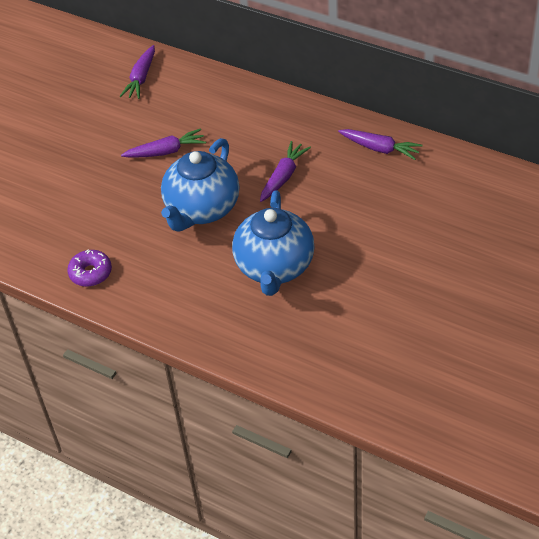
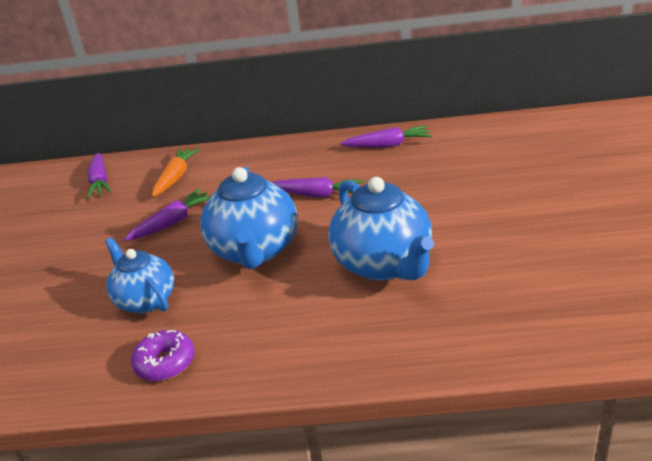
camera: 30 degrees left, 15 degrees down
(107, 216) = (145, 300): none -> blue teapot
(197, 102) = (176, 177): none -> orange carrot
(283, 177) = (317, 195): purple carrot -> purple carrot turned 105 degrees clockwise

